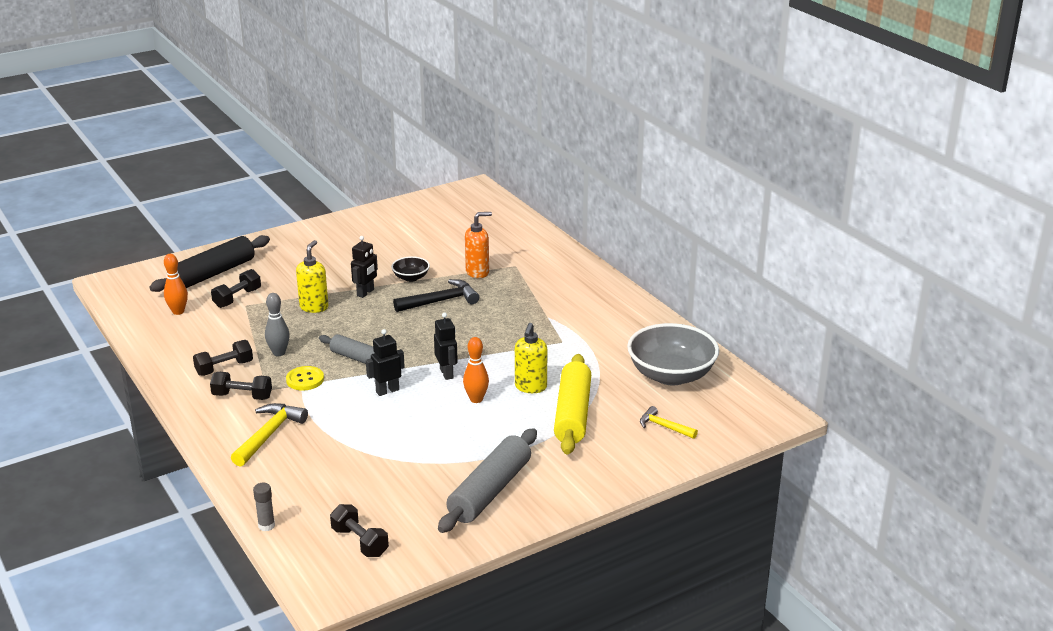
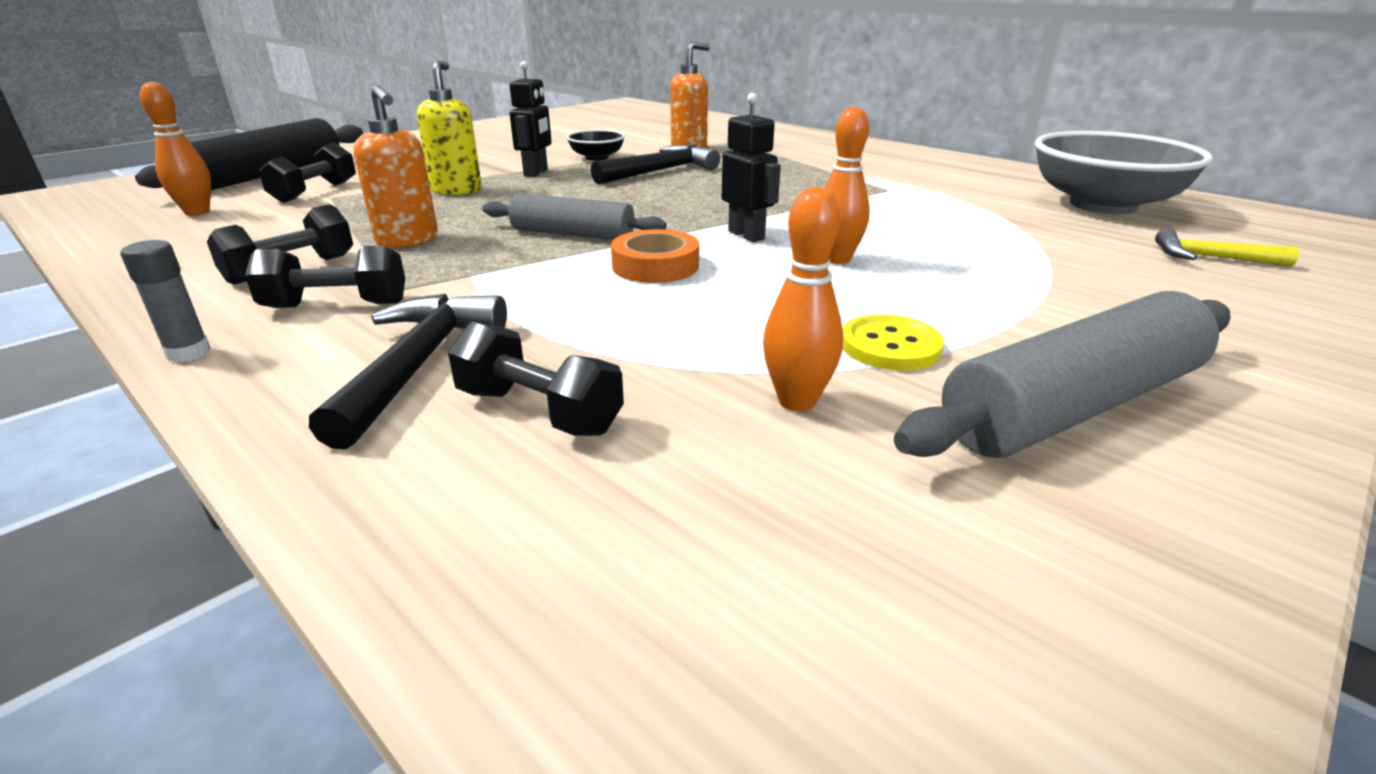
camera: 15 degrees left, 0 degrees up
(266, 526) = (478, 645): grey glue stick -> grey glue stick (188, 353)
(269, 434) = (418, 365): yellow hammer -> black hammer
(279, 353) = (407, 240): grey bowling pin -> orange soap dispenser
(305, 380) = (475, 268): yellow button -> yellow button (890, 346)
(360, 542) = (876, 642): black dumbbell -> black dumbbell (538, 411)
(387, 391) = (655, 266): black robot -> orange tape
(394, 473) = (797, 401): none -> orange bowling pin
(489, 491) = (1072, 406): grey rolling pin -> grey rolling pin turned 45 degrees clockwise
(530, 387) = (911, 236): yellow soap dispenser -> none
(572, 414) = (1033, 259): yellow rolling pin -> none

